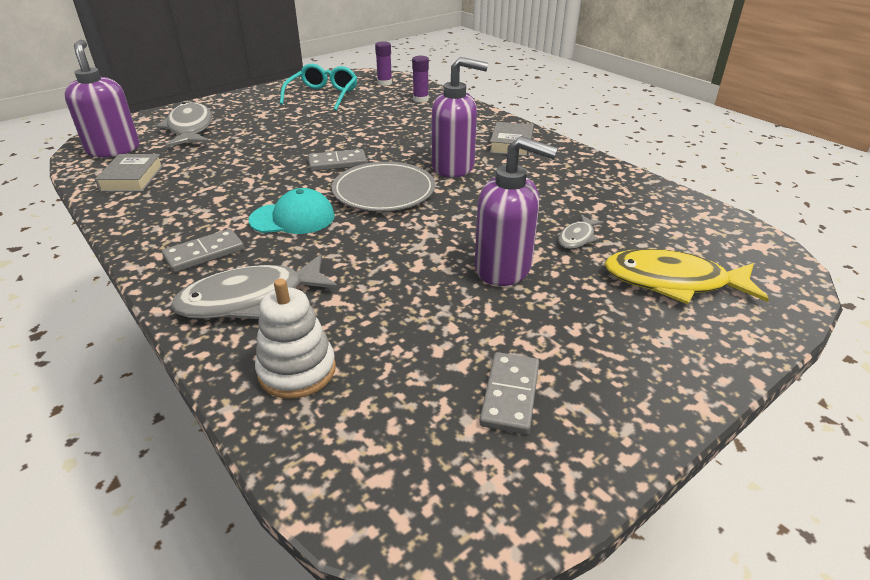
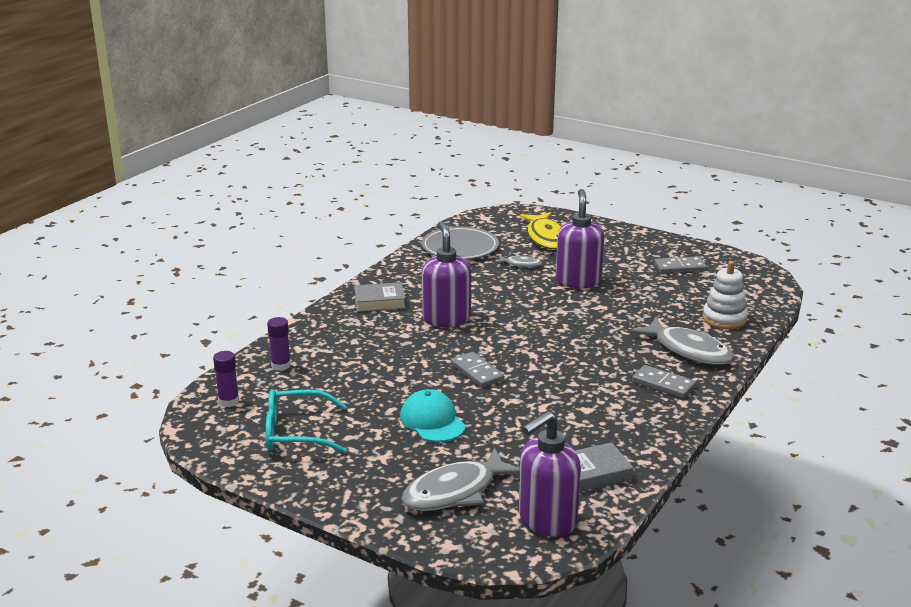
camera: 110 degrees left, 10 degrees down
(293, 218) = (586, 365): turquoise cap -> turquoise cap (432, 421)
(384, 191) = (512, 339): grey plate -> grey plate (460, 247)

